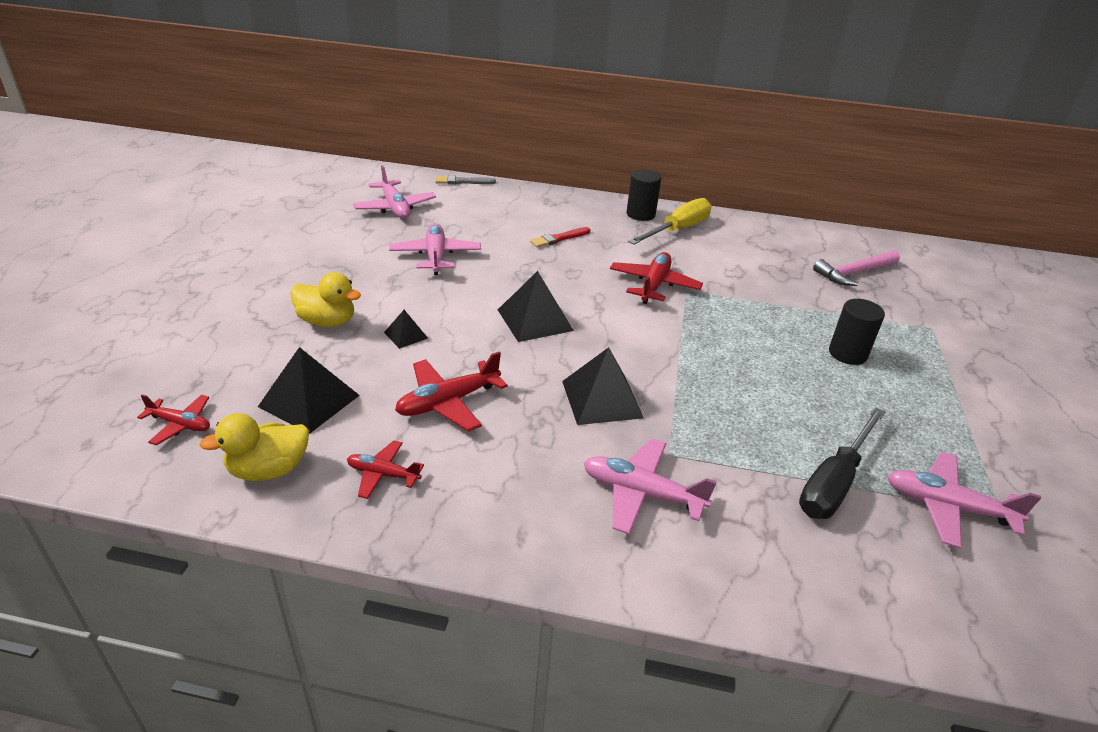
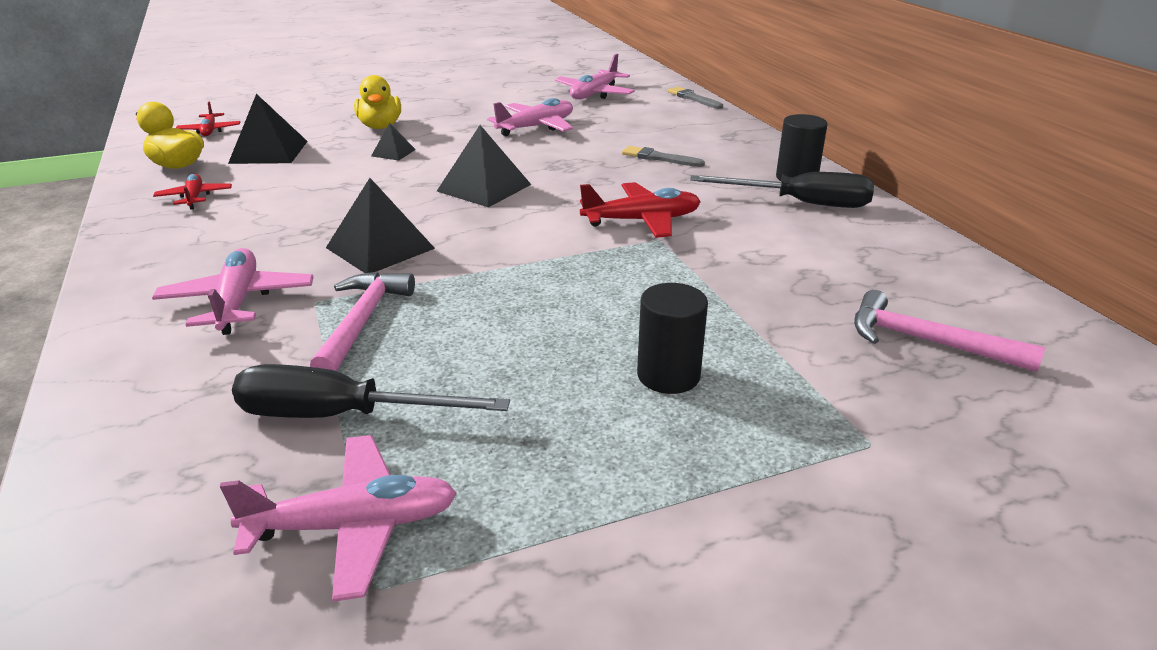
camera: 60 degrees right, 5 degrees down
(448, 402) = (311, 192): red plane -> none
(558, 238) = (659, 158): red brush -> grey brush
(677, 230) = (800, 203): yellow screwdriver -> black screwdriver
(716, 440) = (363, 322): none -> pink hammer
(947, 507) = (353, 526): pink plane -> pink plane turned 90 degrees clockwise

